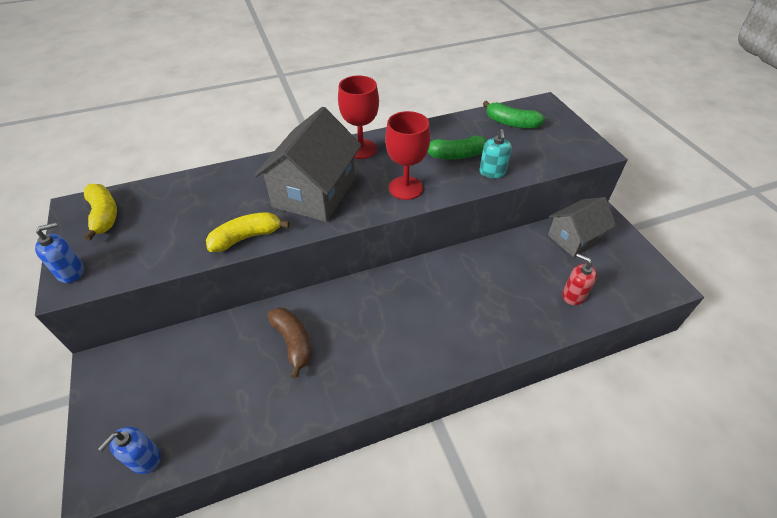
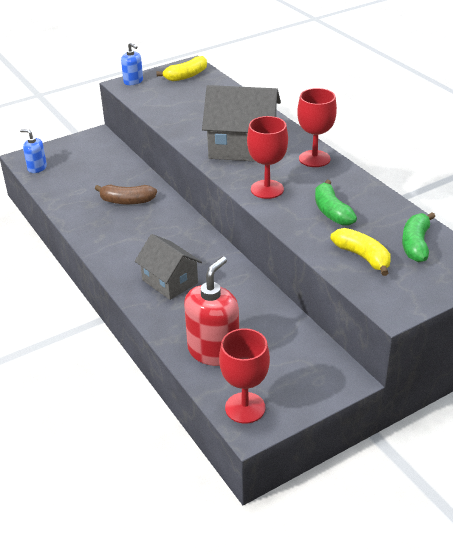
camera: 80 degrees right, 10 degrees down
(246, 237) = (181, 130): yellow banana -> yellow banana (362, 257)
(293, 342) = (127, 201): brown banana -> brown banana turned 45 degrees clockwise
(492, 172) = (314, 236): turquoise soap dispenser -> none
(573, 295) = (213, 351): red soap dispenser -> red soap dispenser, size x1.82
(574, 238) = (300, 353): grey house -> grey house (170, 281)
(644, 284) = (245, 408): none -> red goblet

